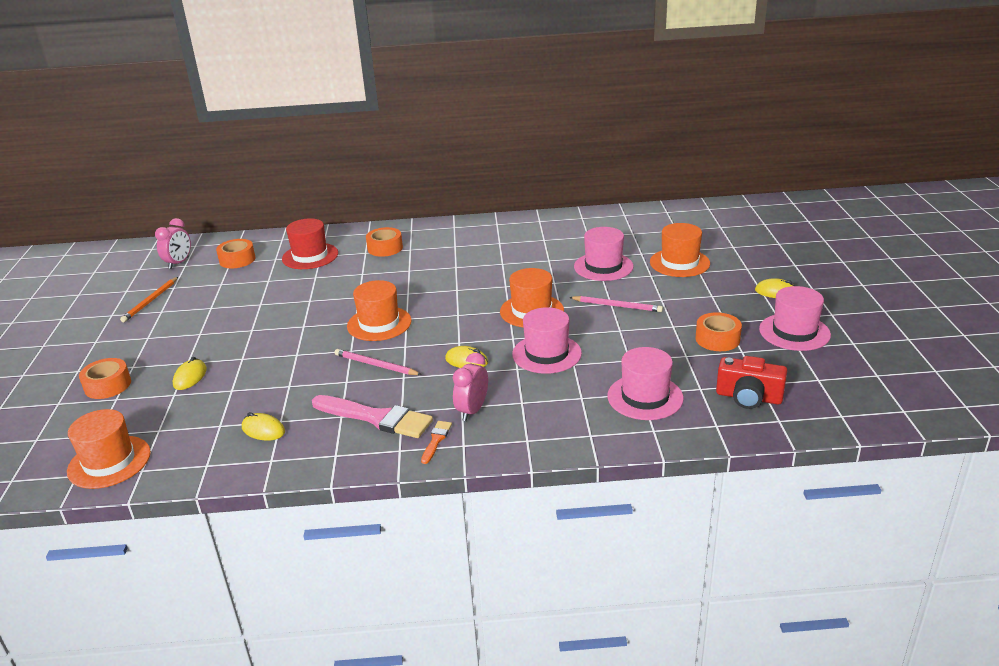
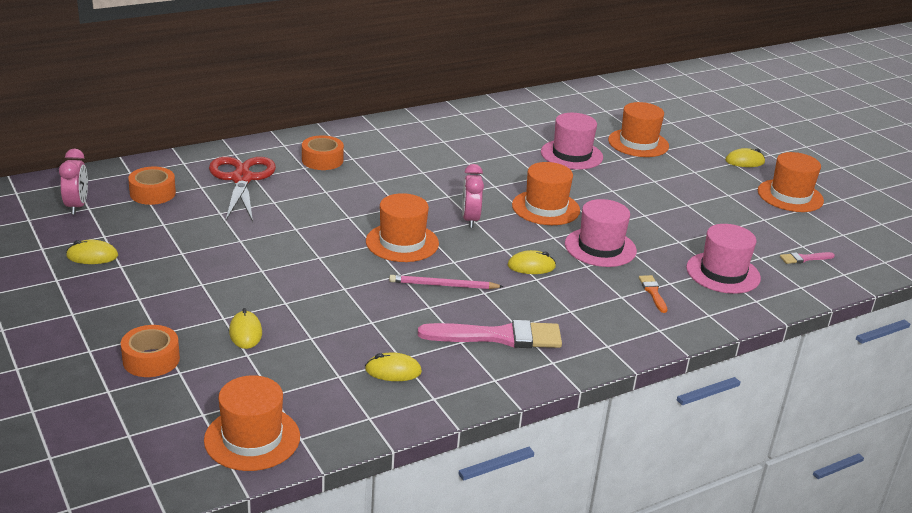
camera: 30 degrees left, 0 degrees up
(150, 301) = (92, 256): orange pencil -> yellow mouse
(310, 256) = (242, 179): red hat -> red scissors
(436, 440) = (578, 346): orange brush -> orange brush (653, 292)
(472, 410) = (584, 312): pink clock -> pink clock (470, 220)
(617, 306) = (621, 192): pink pencil -> none
(717, 339) = (735, 211): orange tape -> none
(748, 397) = (804, 258): red camera -> pink brush
(794, 332) = (790, 196): pink hat -> orange hat

